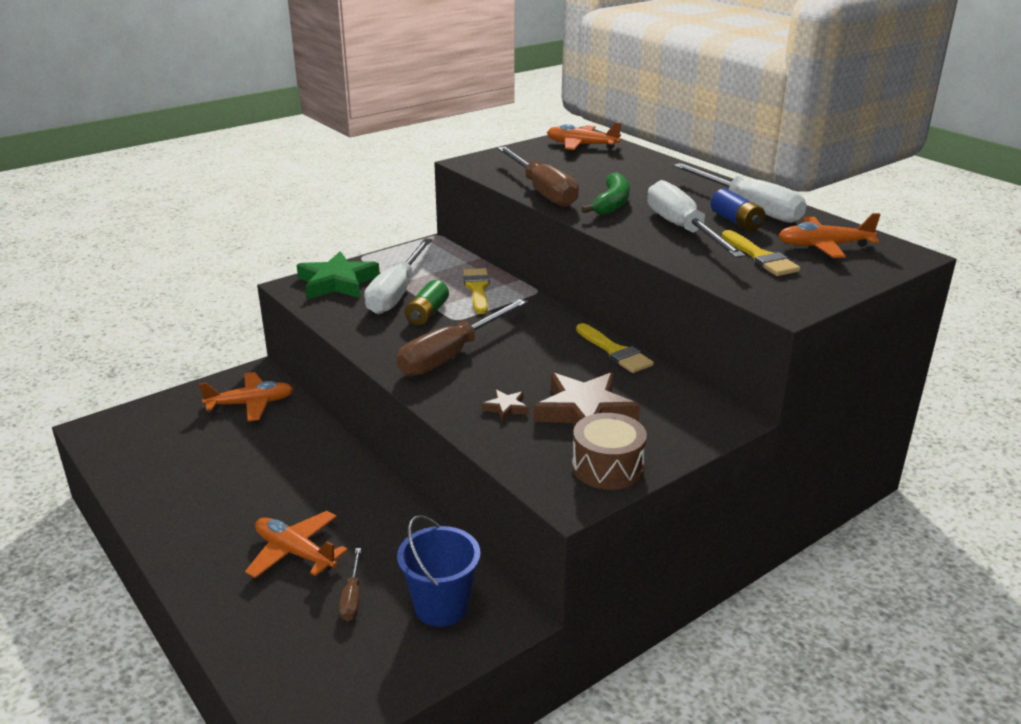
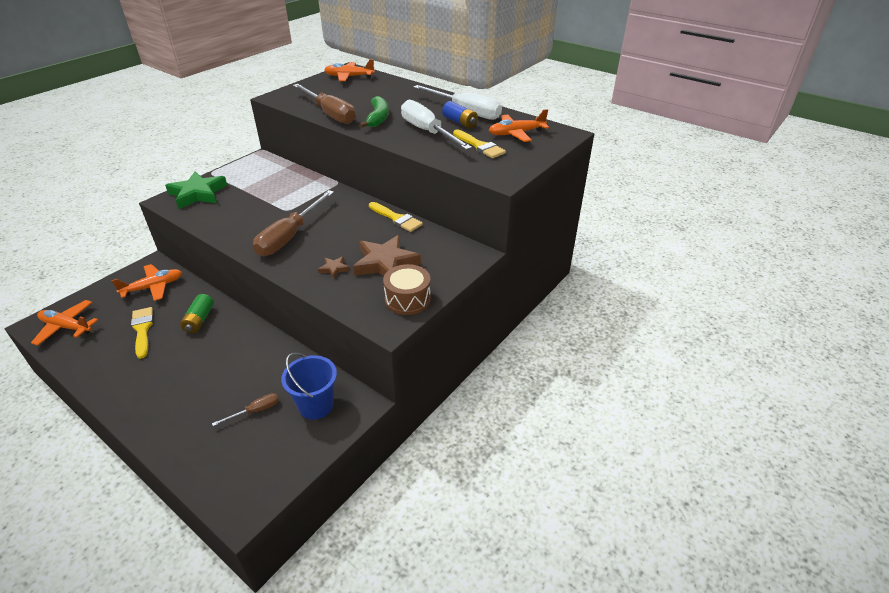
camera: 15 degrees left, 10 degrees up
(295, 553) = (209, 388): orange plane -> orange plane (67, 327)
(352, 597) = (255, 411): brown screwdriver -> brown screwdriver turned 105 degrees counterclockwise
(397, 292) = (242, 196): white screwdriver -> none
(427, 313) = (266, 208): green battery -> green battery (199, 320)
(477, 289) = (297, 186): yellow brush -> yellow brush (142, 329)

